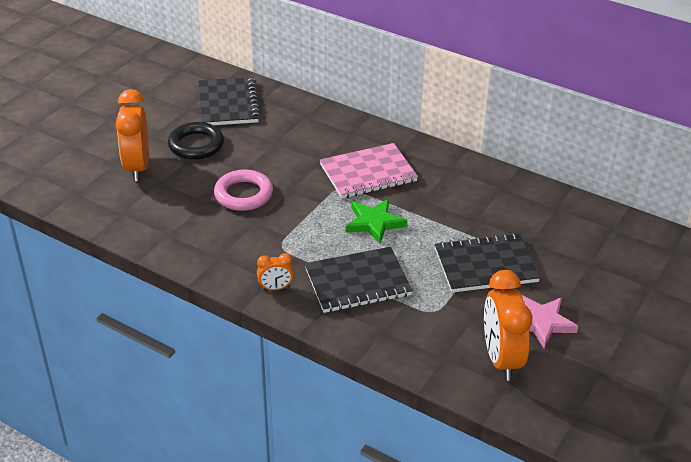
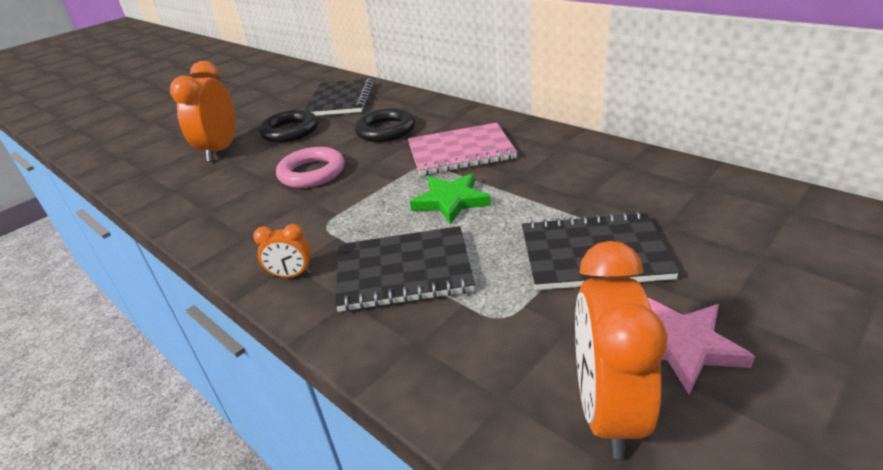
camera: 15 degrees right, 5 degrees down
(291, 146) = (386, 130): none -> black ring

